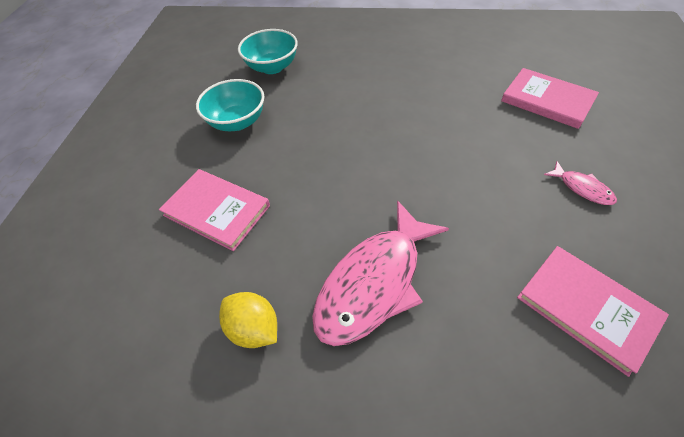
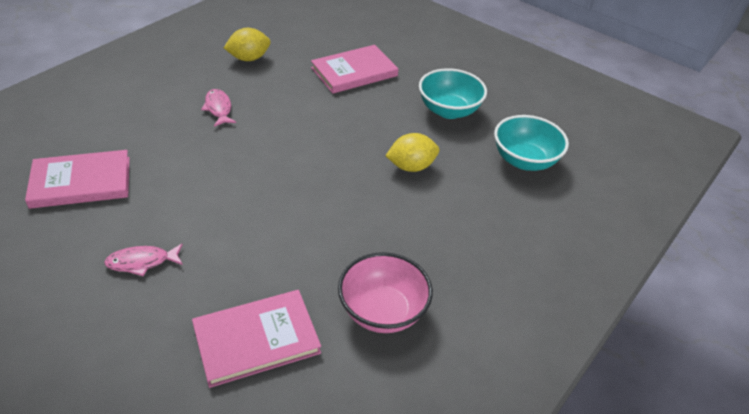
camera: 115 degrees right, 10 degrees down
(330, 111) = (411, 167): none -> yellow lemon
(374, 282) = (218, 108): pink fish -> pink fish, size x0.44
(466, 68) = (382, 311): none -> pink bowl

